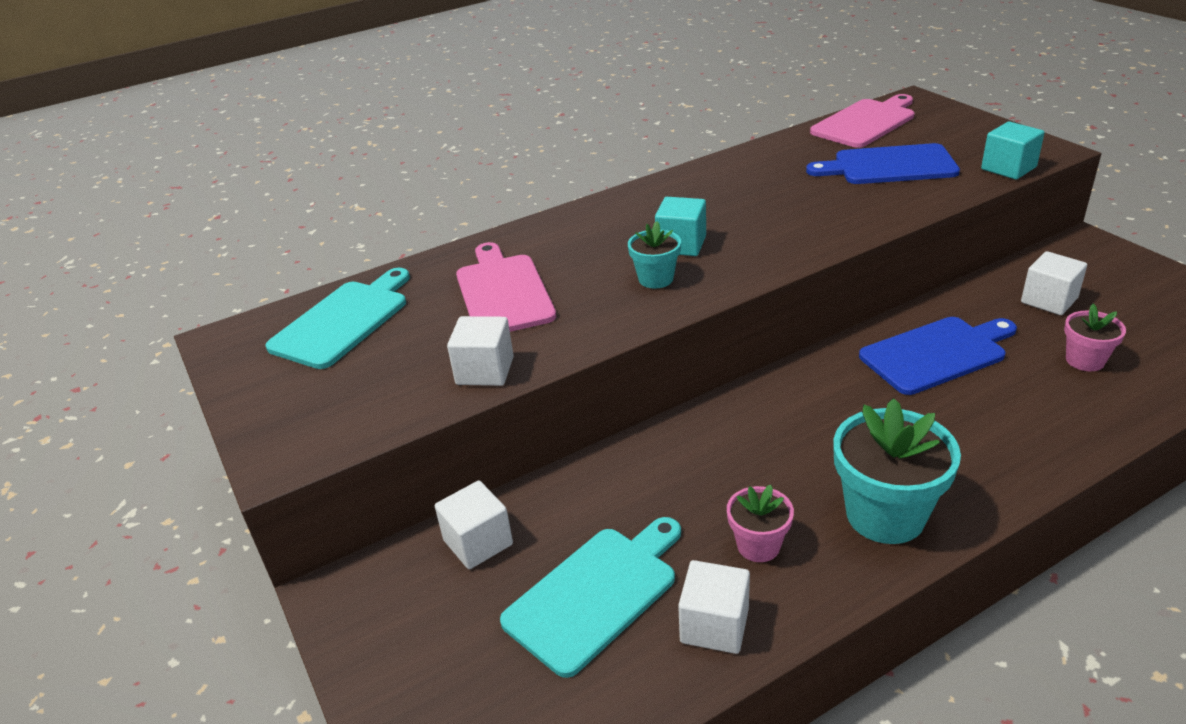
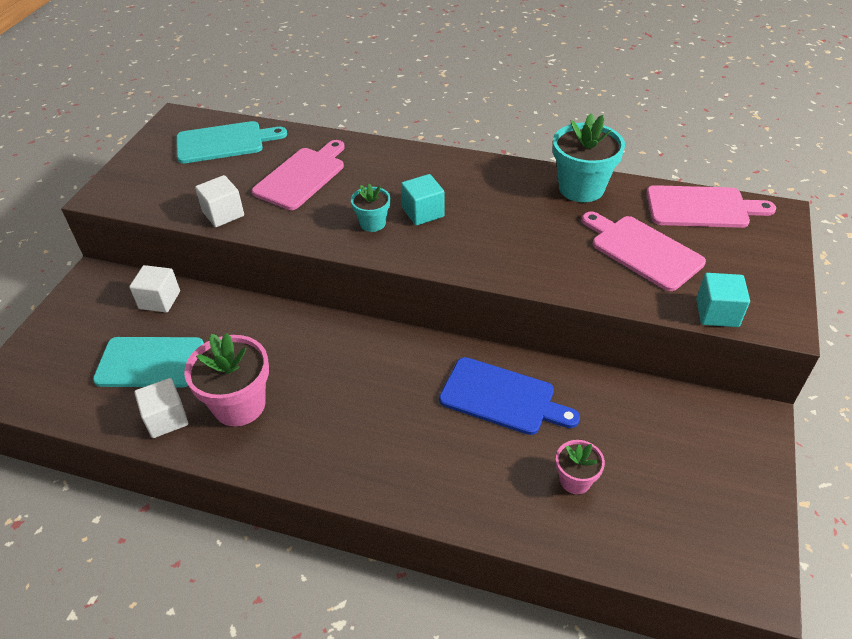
camera: 45 degrees right, 10 degrees up
(758, 545) = (239, 405): pink flower pot -> pink flower pot, size x1.82
(885, 515) = (309, 447): turquoise flower pot -> turquoise flower pot (581, 188)
(889, 166) = (642, 250): blue cutting board -> pink cutting board
(1049, 300) = (638, 429): white cube -> none

